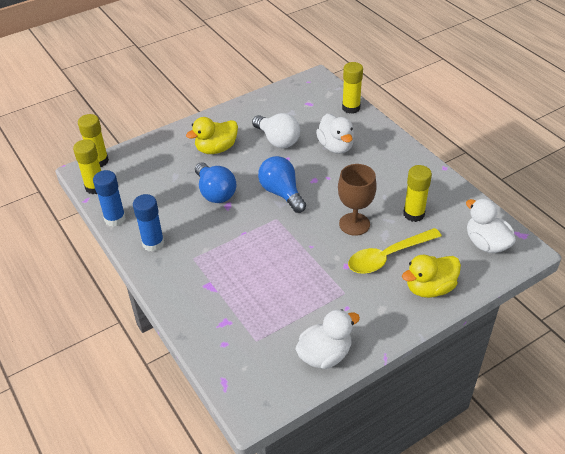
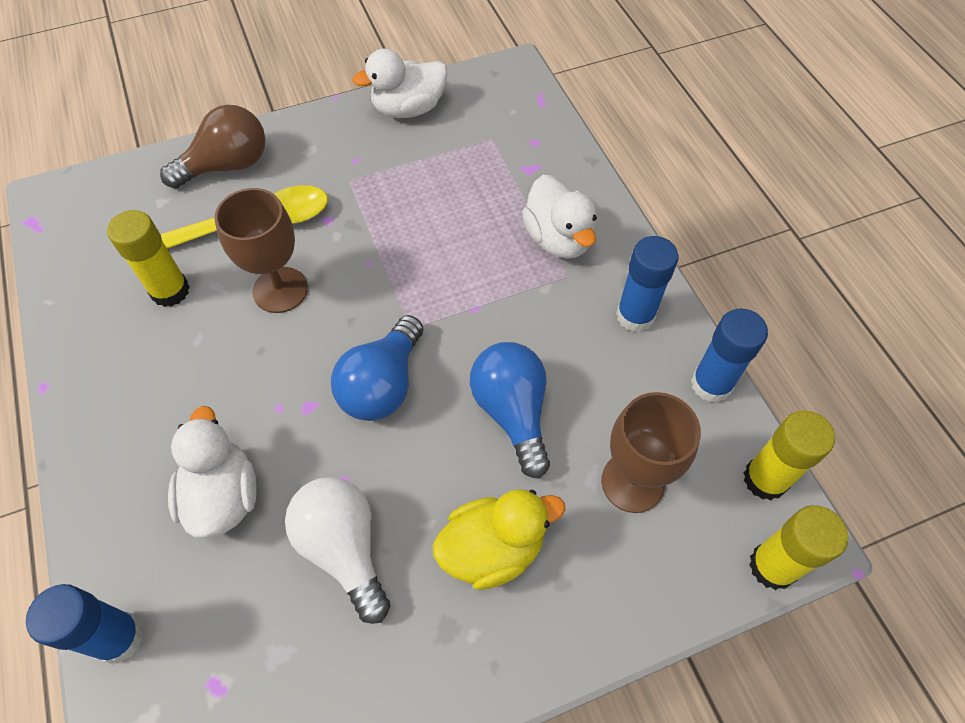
camera: 170 degrees left, 15 degrees up
(157, 177) = (632, 482): none -> brown goblet
(281, 193) = (382, 385): blue light bulb -> blue light bulb turned 45 degrees clockwise
(351, 108) = (119, 637): yellow glue stick -> blue glue stick
(429, 288) = (227, 165): yellow duck -> brown light bulb
(486, 244) = (96, 217): white duck -> white duck (558, 238)

